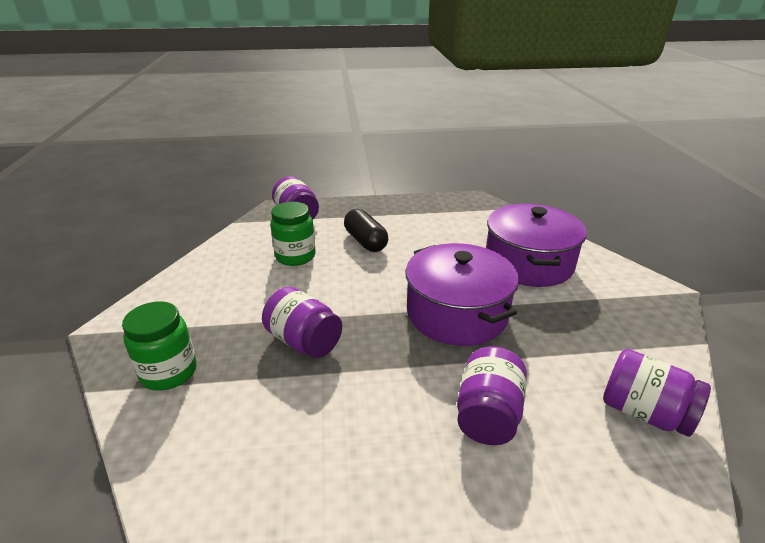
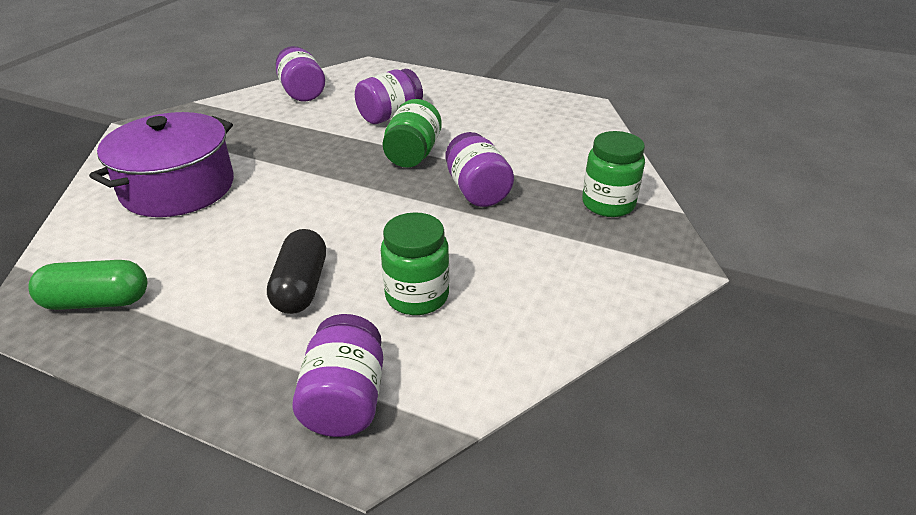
camera: 150 degrees left, 5 degrees up
(398, 361) = (413, 154): none -> green jar
(453, 209) = (97, 301): none -> green capsule
(457, 313) = (322, 169): purple pot -> none

